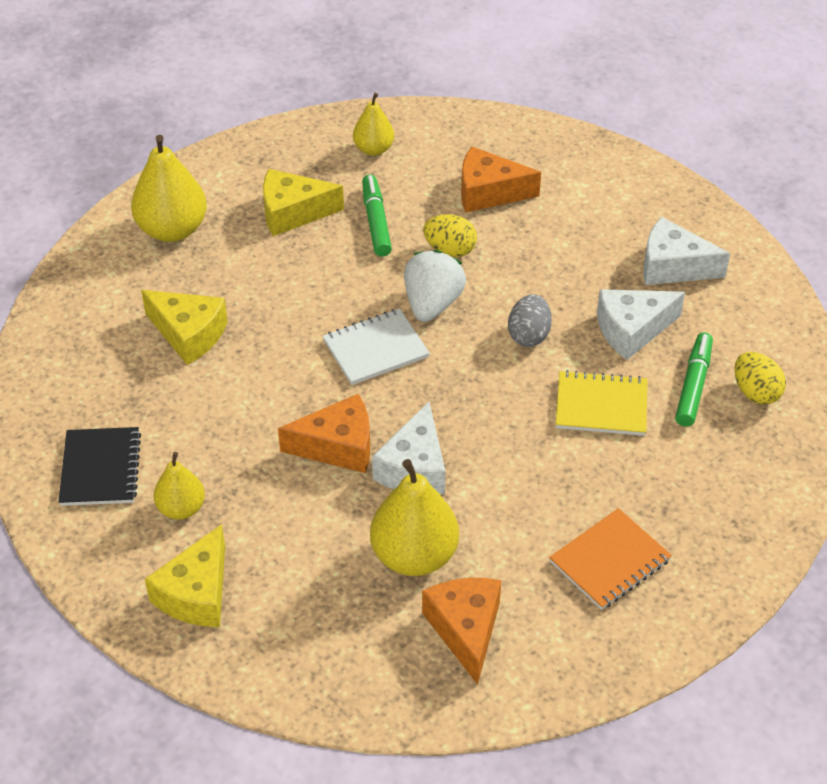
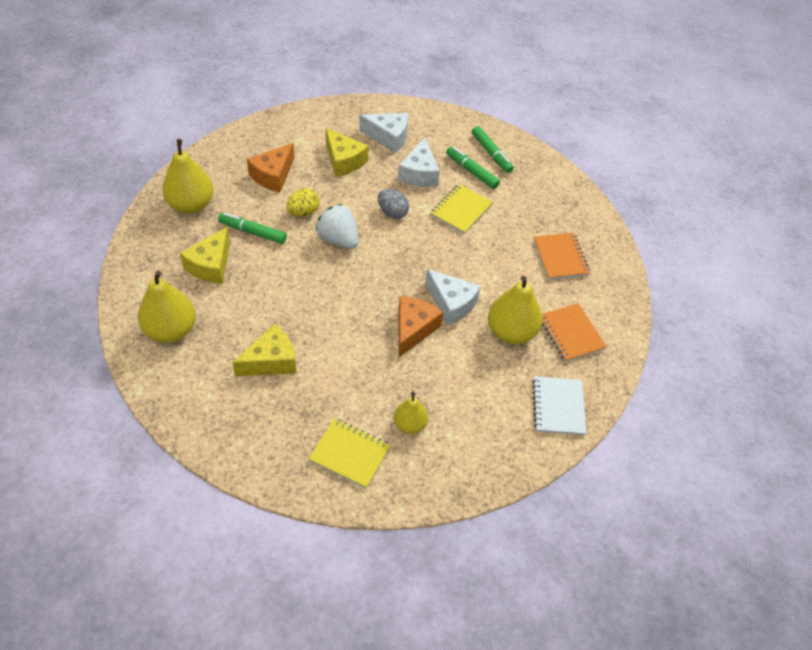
camera: 65 degrees left, 5 degrees up
(101, 469) = (350, 454): black notebook -> yellow notebook
(196, 593) = (478, 443): yellow cheese -> yellow cheese (344, 160)
(373, 149) = (191, 205): yellow pear -> yellow pear, size x1.71
(375, 349) = (353, 279): white notebook -> white notebook (558, 407)
(465, 630) = (570, 333): orange cheese -> orange notebook
(673, 267) = (388, 137): white cheese -> white cheese turned 120 degrees counterclockwise
(755, 392) = (491, 153): yellow egg -> green marker

